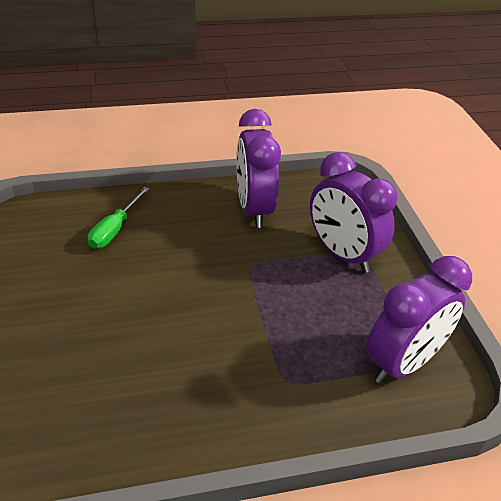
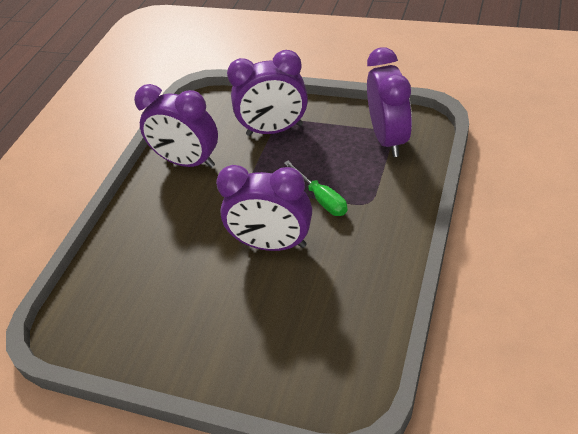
camera: 50 degrees left, 5 degrees up
(115, 229) = (142, 261): green screwdriver -> green screwdriver (321, 199)
(180, 317) = (273, 244): none -> purple clock

